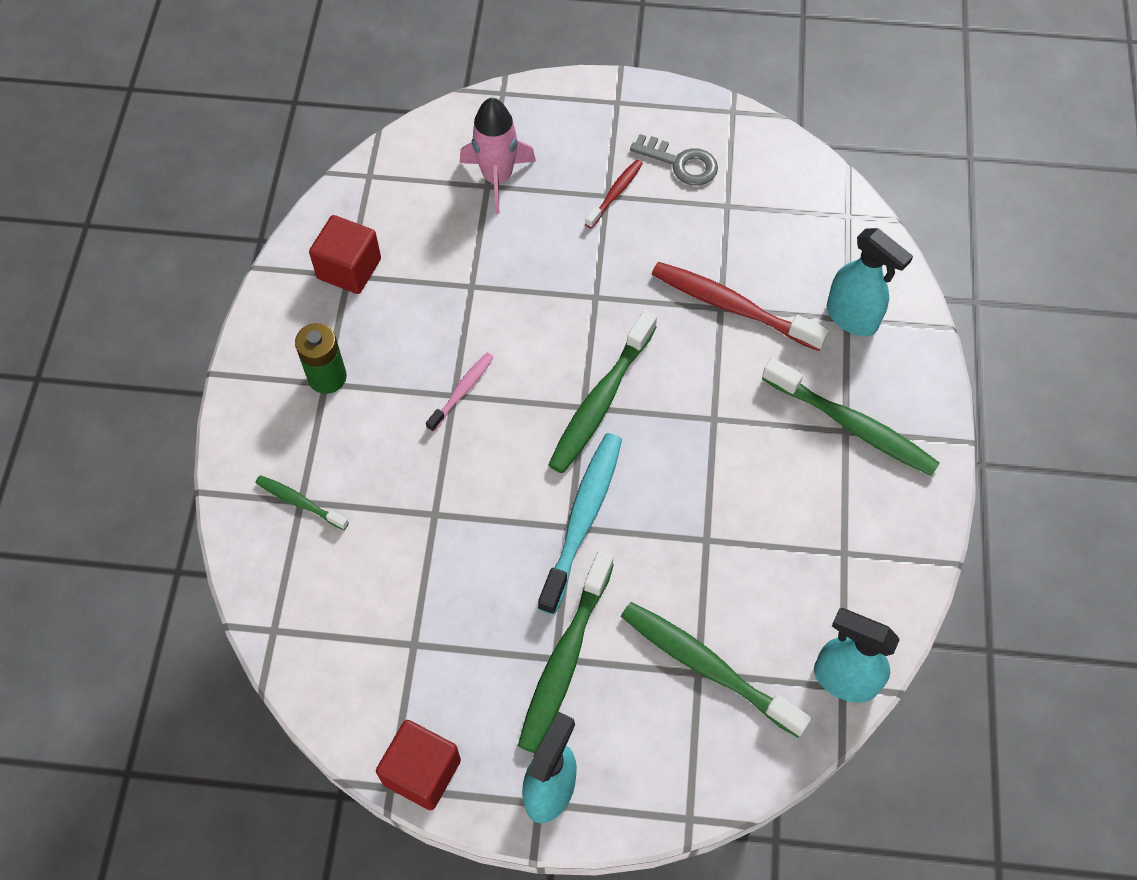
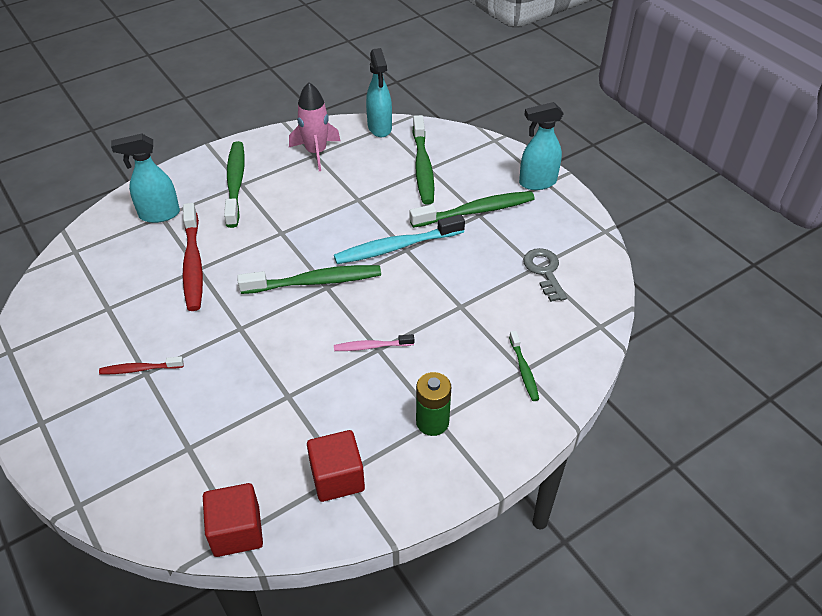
camera: 130 degrees left, 15 degrees down
(422, 772) = (585, 225): red cube -> red cube (237, 531)
(497, 178) = (176, 446): pink rocket -> pink rocket (316, 152)
(681, 163) = (83, 351): grey key -> grey key (544, 271)
(852, 318) = (159, 214): turquoise spray bottle -> turquoise spray bottle turned 105 degrees counterclockwise

